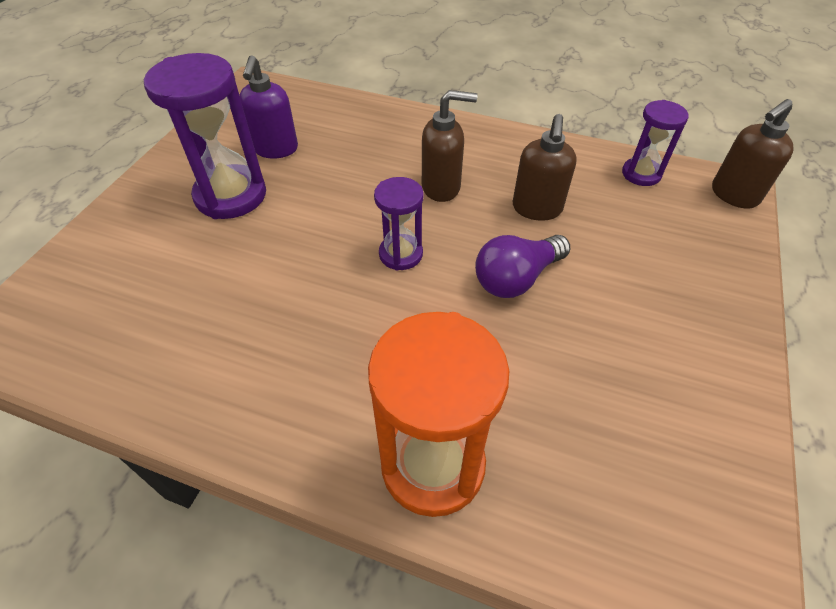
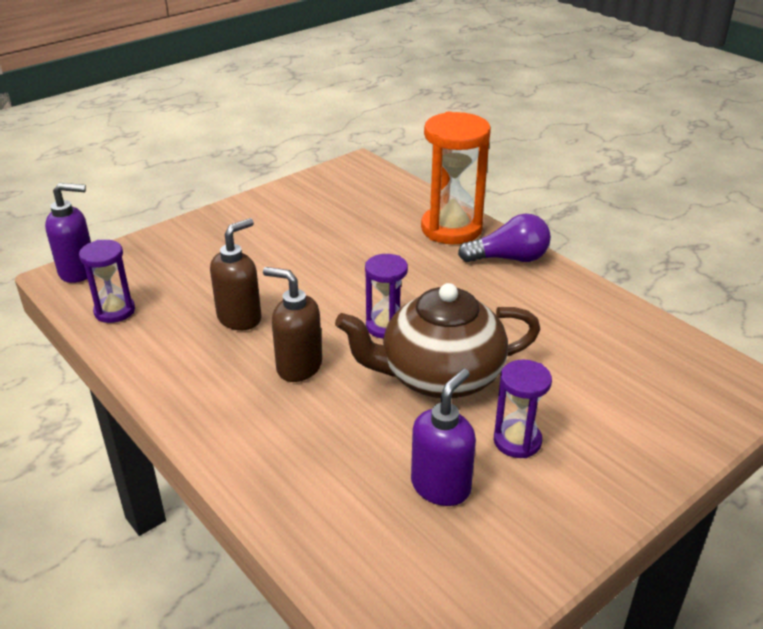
camera: 150 degrees left, 15 degrees down
(231, 195) = (517, 441): purple hourglass -> purple hourglass, size x0.57
(319, 224) = (439, 376): none -> brown teapot
(516, 278) = (315, 282): purple light bulb -> purple light bulb (509, 258)
(733, 195) = (79, 271): brown soap dispenser -> purple soap dispenser

